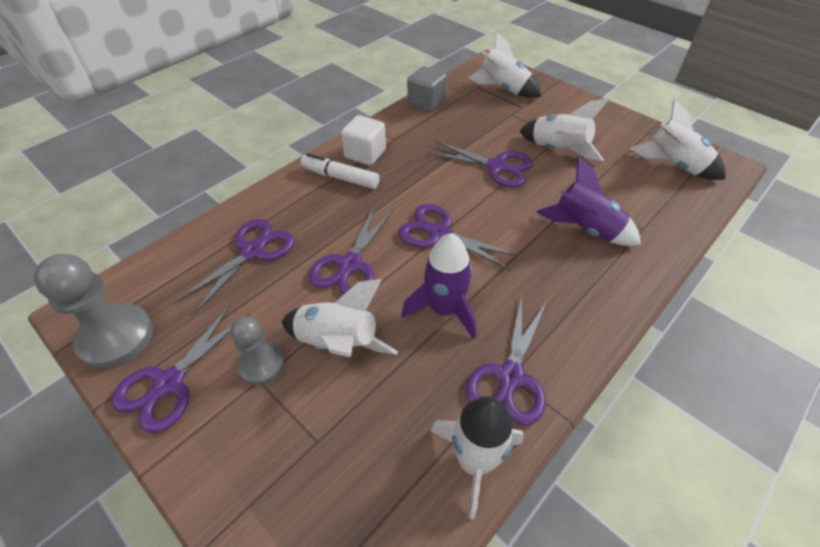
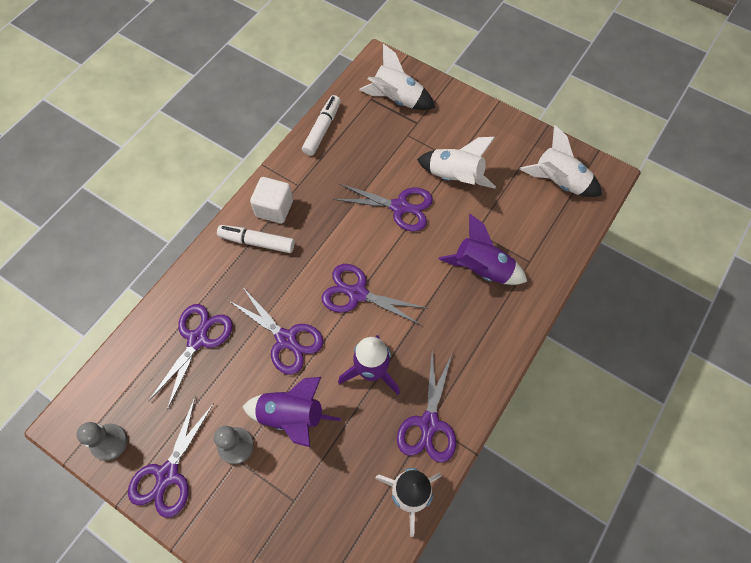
camera: 10 degrees left, 15 degrees up
(116, 337) = (109, 442): grey pawn -> grey pawn, size x0.62
(338, 343) = (292, 417): white rocket -> purple rocket
(350, 264) = (286, 339): purple scissors -> purple scissors turned 60 degrees counterclockwise
(426, 102) = (322, 129): grey cube -> white marker

